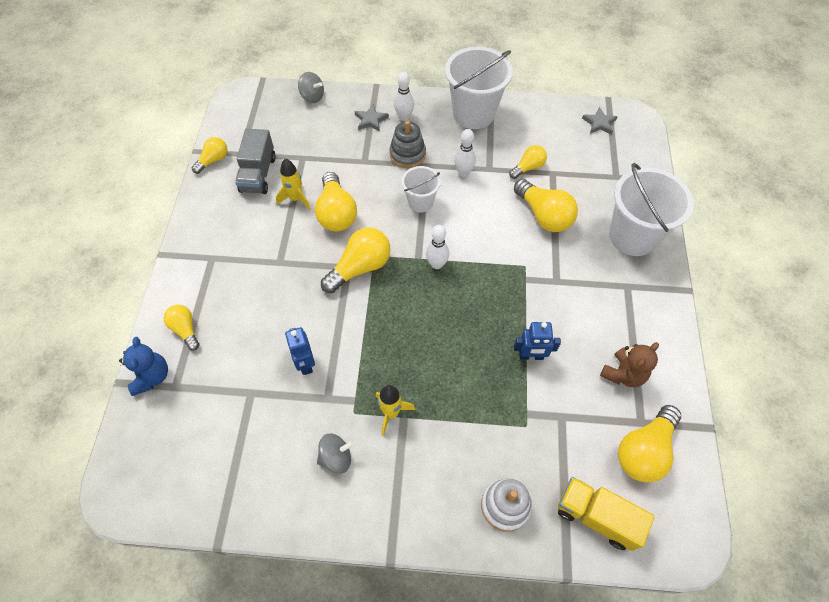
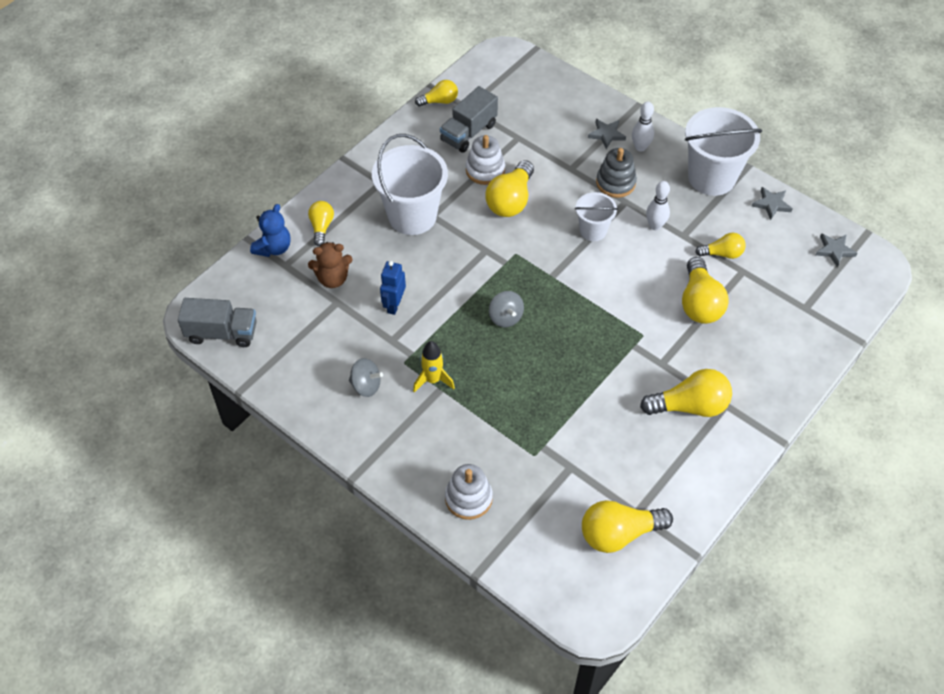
camera: 35 degrees right, 5 degrees down
(157, 495) = (222, 333): none -> grey truck
(296, 199) = (485, 170): yellow rocket -> white stacking toy
(312, 97) = (569, 86): grey spinning top -> grey spinning top (505, 317)
(360, 267) = (496, 256): yellow light bulb -> yellow light bulb (690, 406)
(436, 264) = (564, 290): white bowling pin -> none
(530, 112) = (771, 204): none -> grey star
(531, 356) = (584, 407): blue robot -> none
(596, 516) = (535, 552): yellow truck -> none
(623, 374) = (654, 469): brown teddy bear -> brown teddy bear (333, 279)
(632, 236) = (771, 367): white bucket -> white bucket (412, 216)

